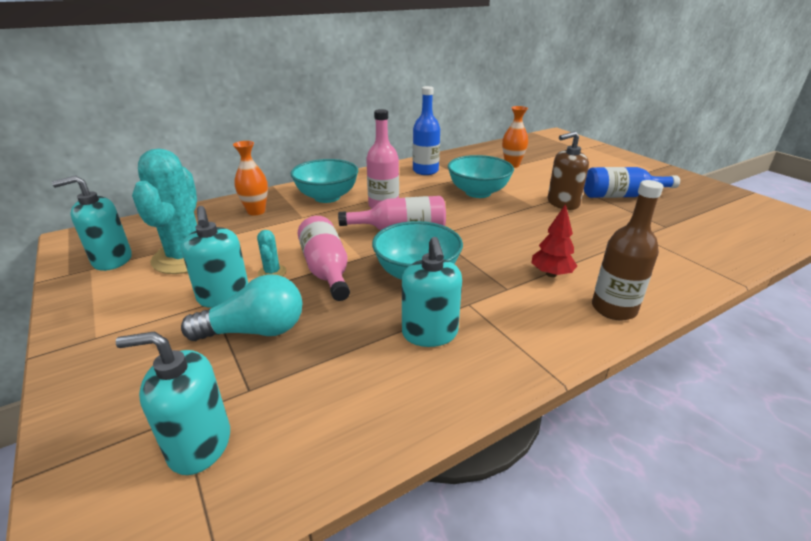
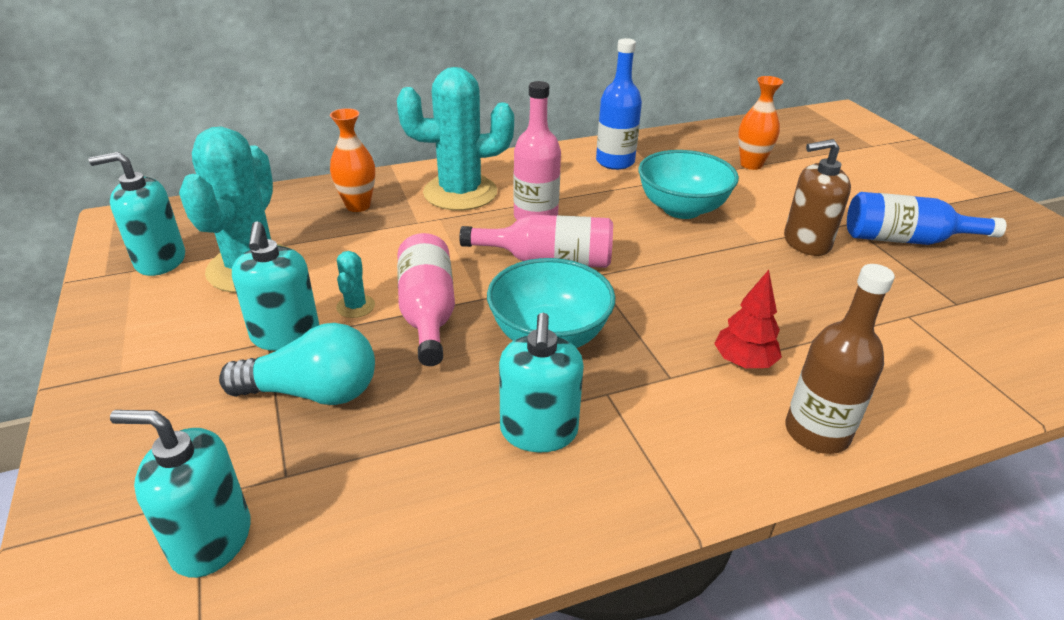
camera: 10 degrees right, 5 degrees up
(327, 197) = (460, 193): turquoise bowl -> turquoise cactus

